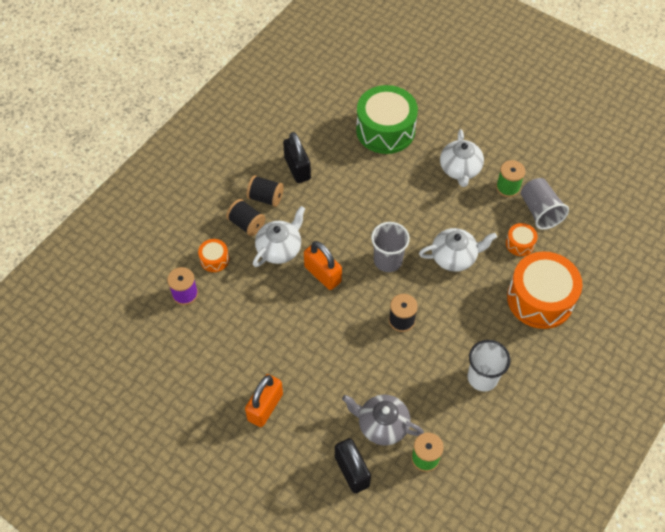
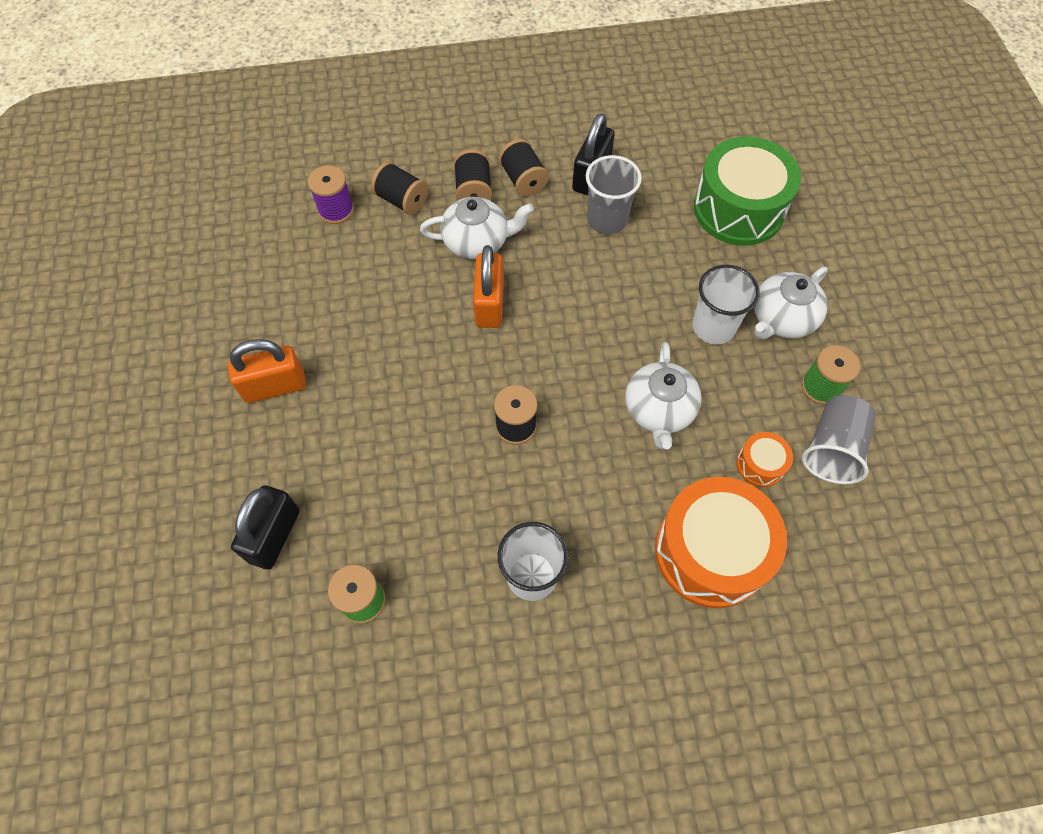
camera: 45 degrees right, 5 degrees up
(214, 259) = (402, 200): orange drum -> black spool
(382, 425) = (361, 518): grey teapot -> none
(388, 260) = (576, 349): grey cup -> grey cup (607, 219)
(435, 198) = (713, 327): none -> white cup
(454, 257) = (659, 410): white teapot -> white teapot turned 60 degrees clockwise

